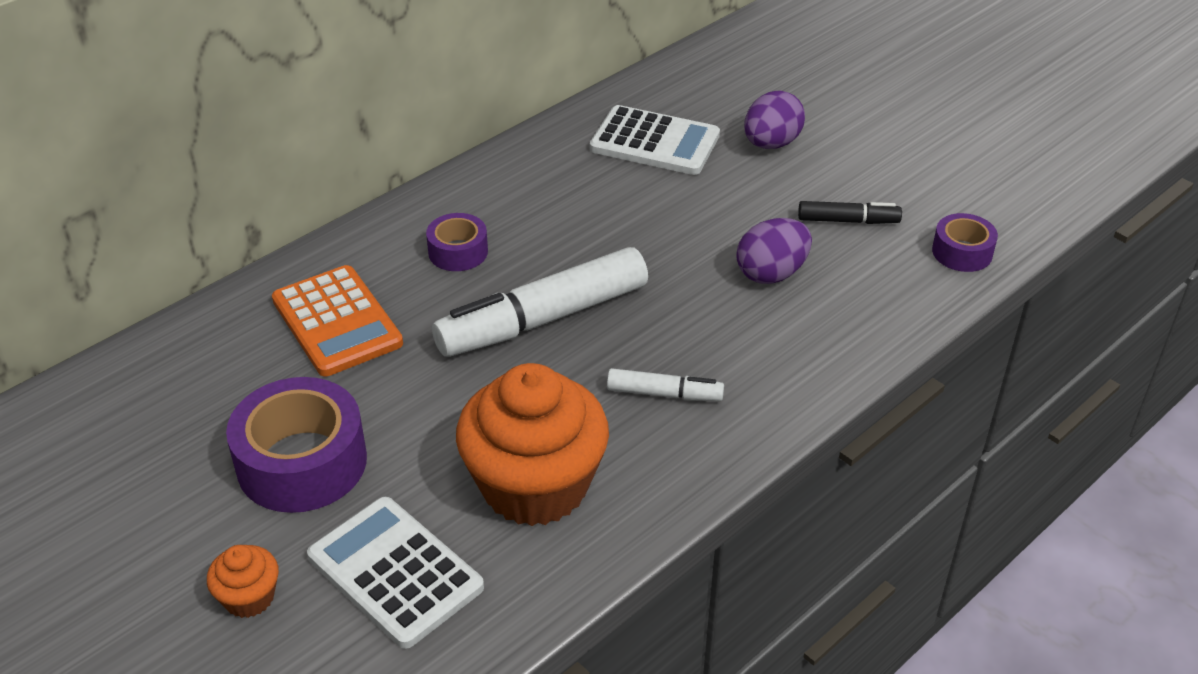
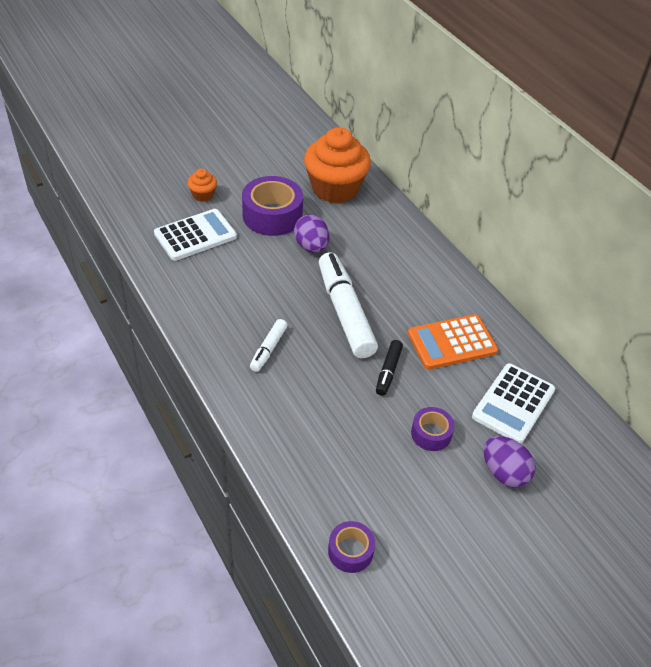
camera: 100 degrees right, 5 degrees up
(337, 322) = (366, 236): orange calculator -> orange calculator (452, 342)
(458, 252) = (413, 288): purple tape -> purple tape (431, 434)
(535, 485) = (225, 287): orange cupcake -> orange cupcake (335, 188)
(771, 273) = (356, 428): purple egg -> purple egg (311, 247)
(848, 221) = (402, 490): black marker -> black marker (388, 371)

